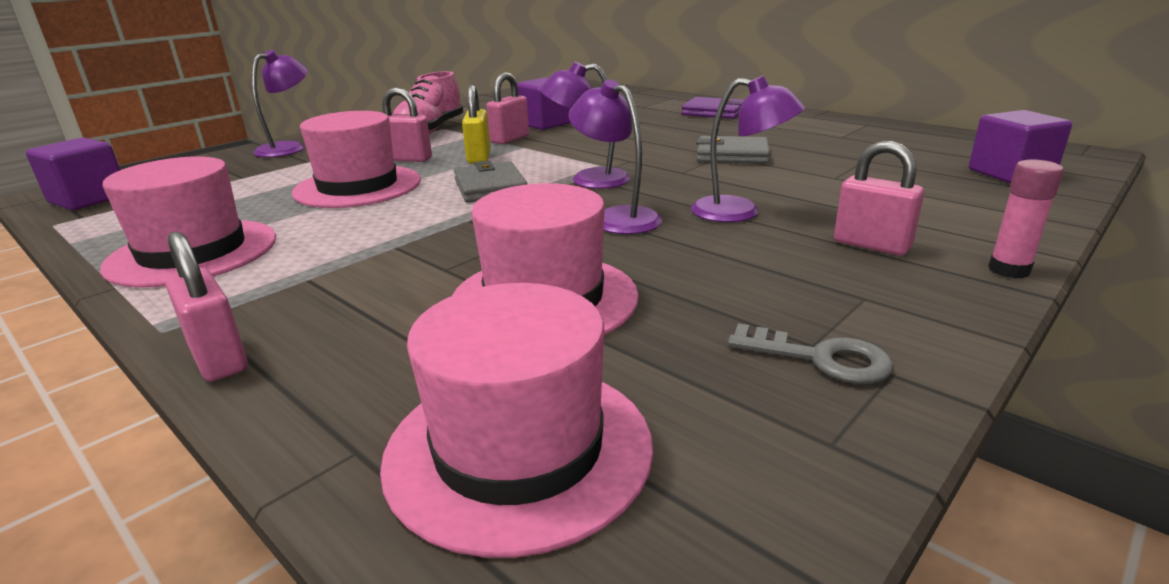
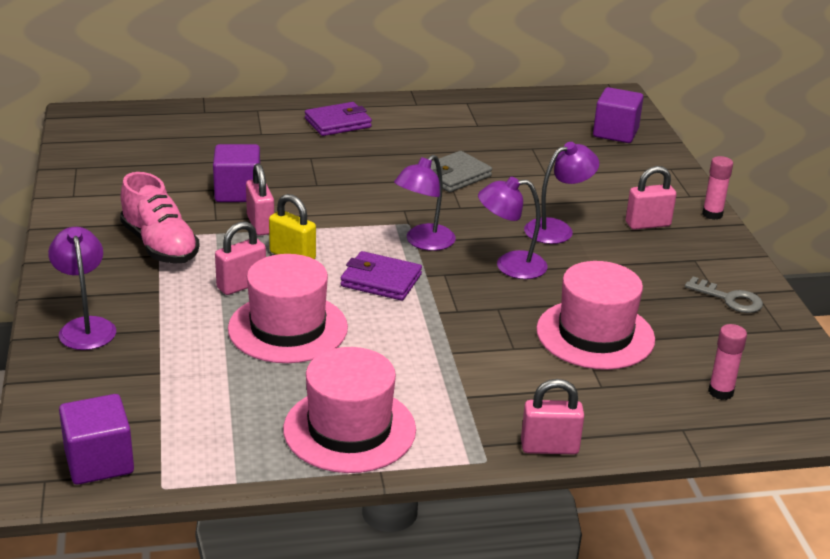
camera: 55 degrees left, 5 degrees up
(490, 187) = (381, 280): grey wallet -> purple wallet
(519, 449) = (720, 392): pink hat -> pink glue stick
(821, 358) = (729, 299): grey key -> grey key turned 60 degrees clockwise

